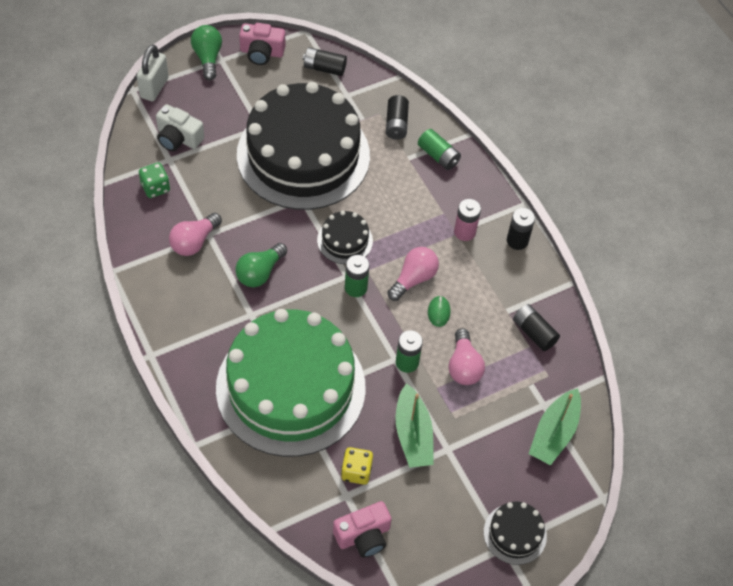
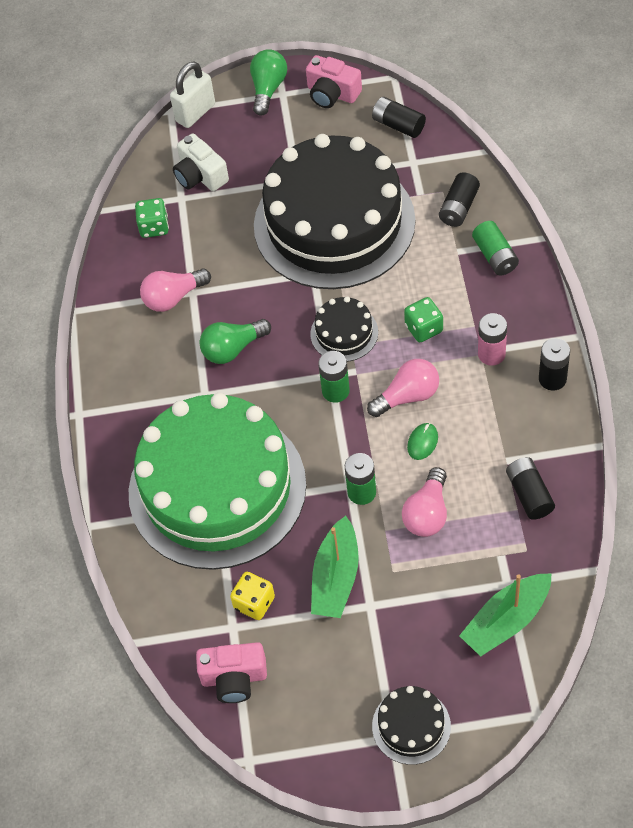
camera: 30 degrees right, 0 degrees up
(405, 223) = (423, 328): none -> green dice

